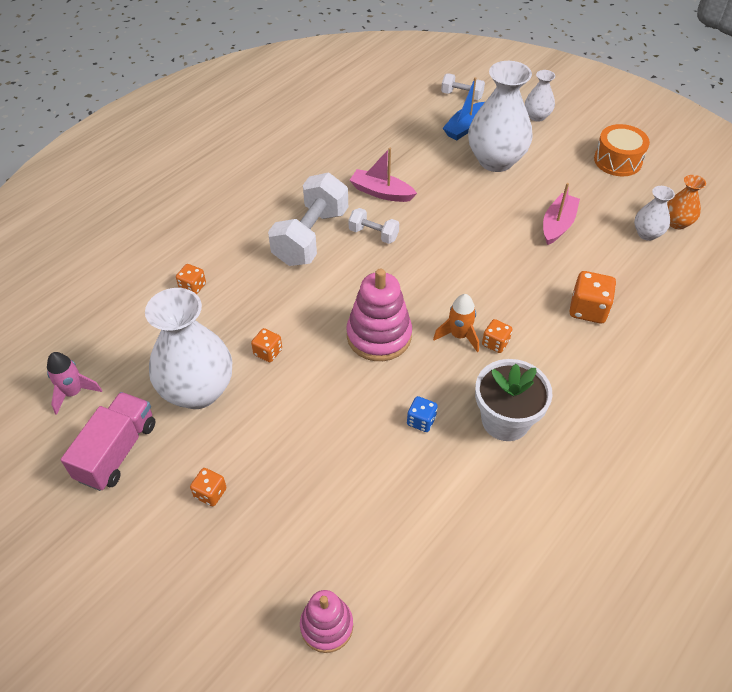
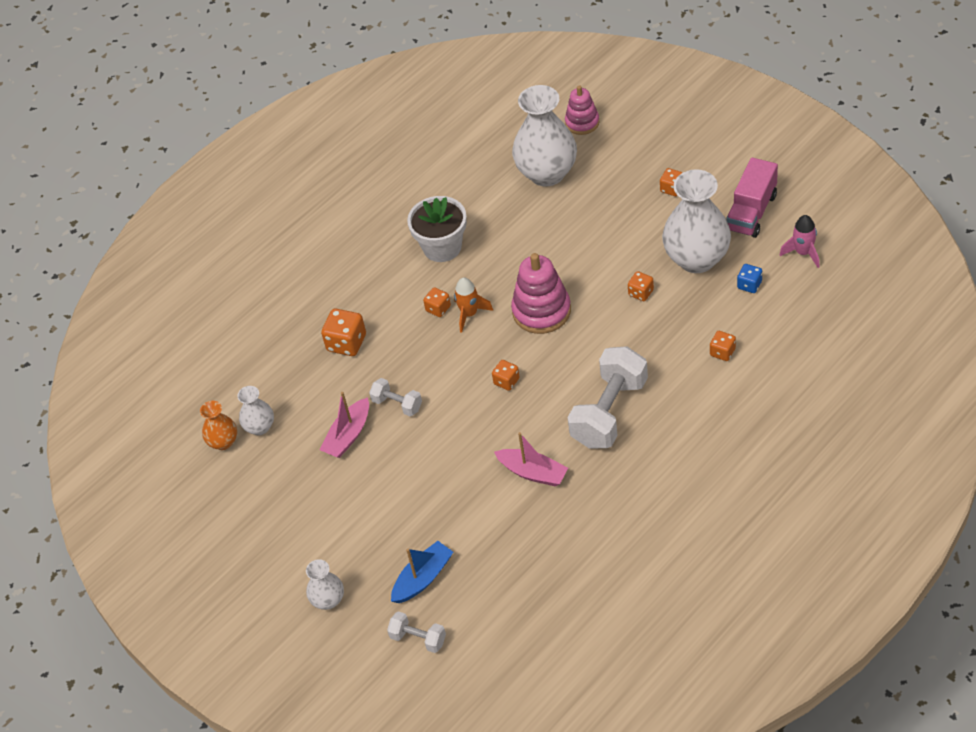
camera: 170 degrees left, 0 degrees up
(373, 234) = (543, 417): white dumbbell -> white dumbbell (397, 404)
(411, 267) = (506, 381): none -> orange dice
(421, 421) = (510, 244): blue dice -> blue dice (749, 285)
(495, 160) = (395, 524): white vase -> white vase (547, 173)
(617, 160) = (253, 527): orange drum -> none

